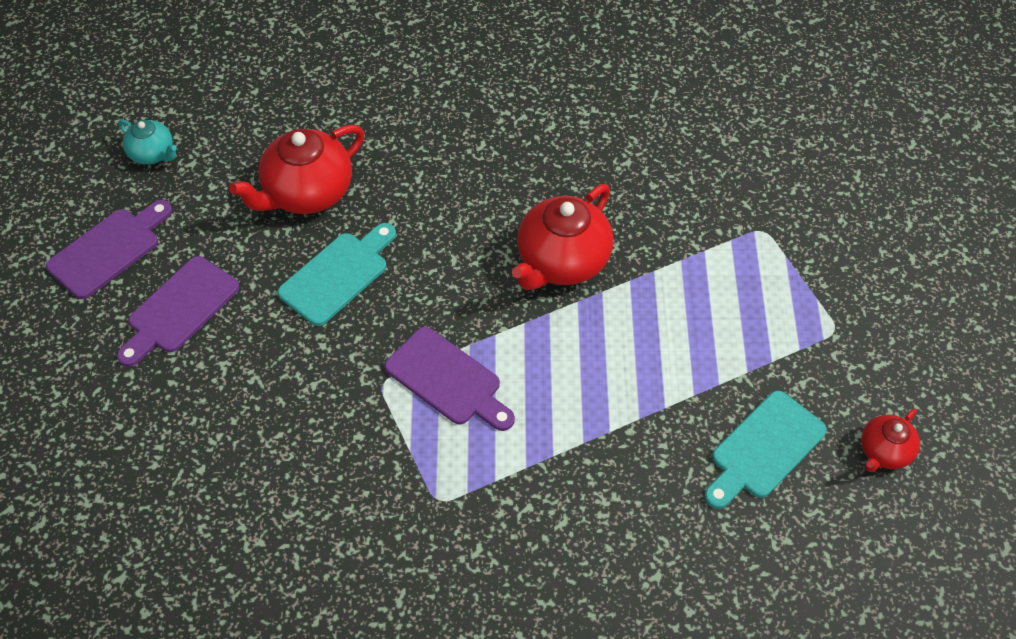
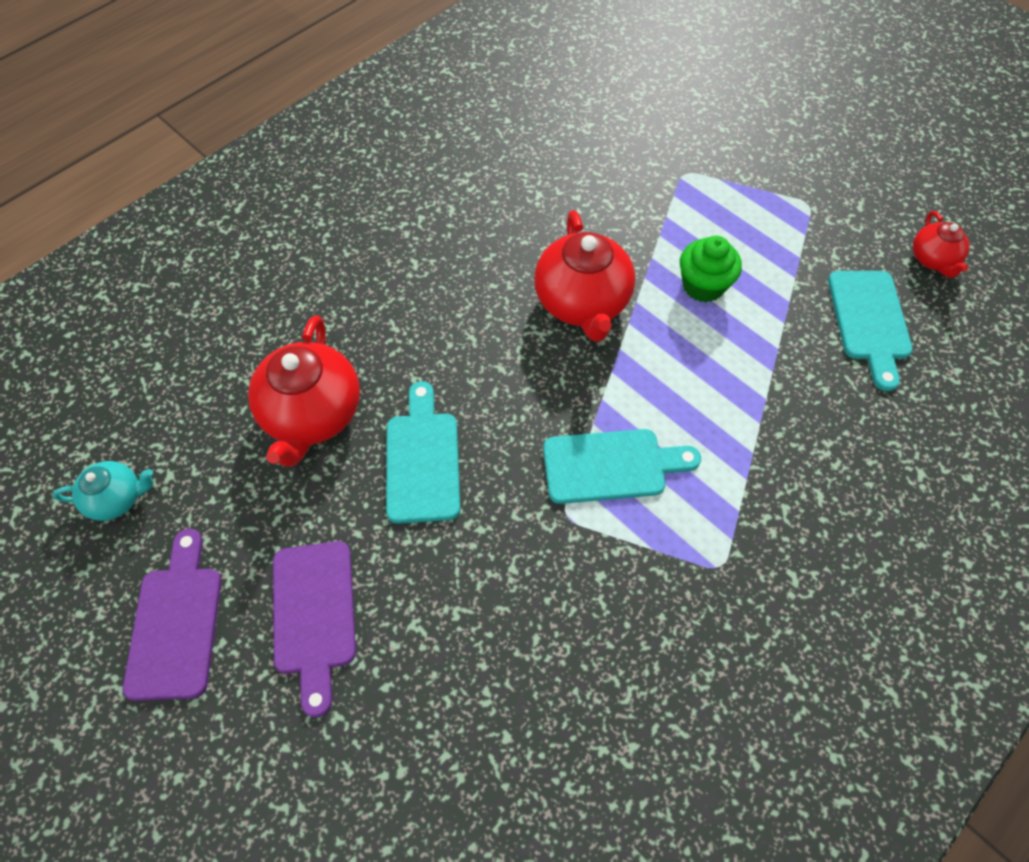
camera: 45 degrees left, 5 degrees up
(447, 380) = (611, 466): purple cutting board -> turquoise cutting board
(666, 320) = (703, 285): none -> green cupcake

